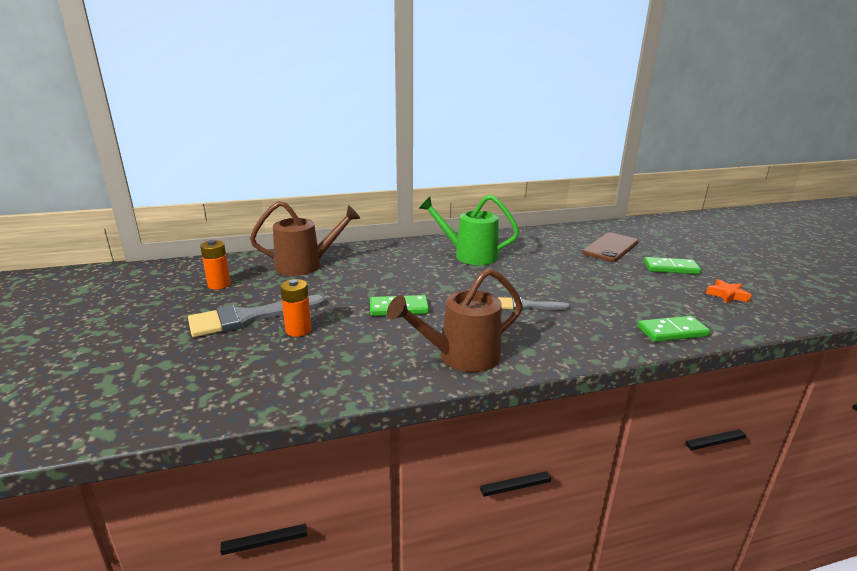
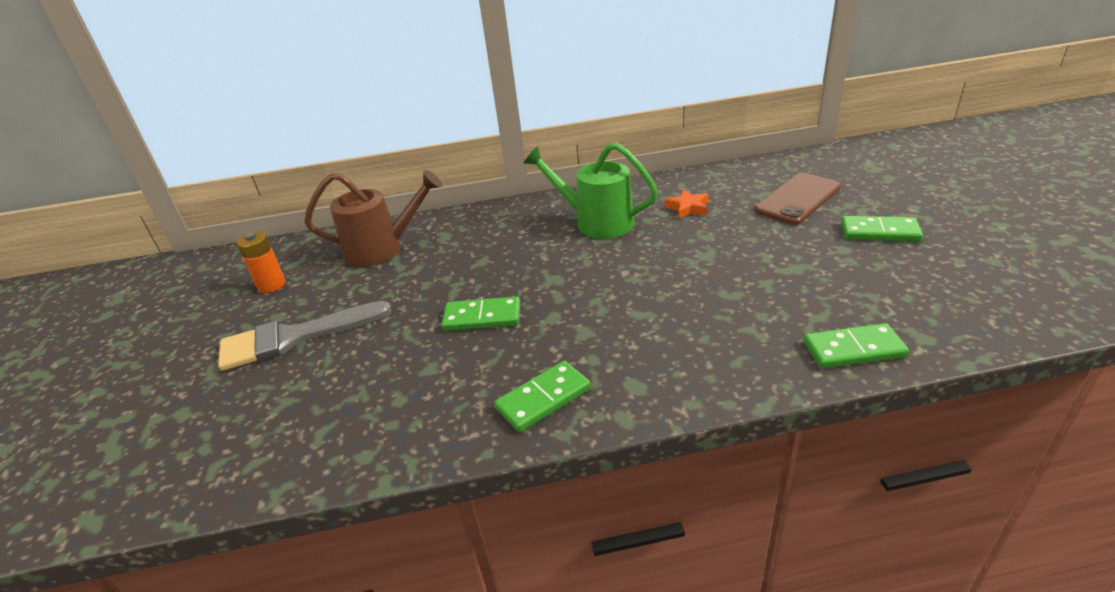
camera: 10 degrees right, 10 degrees up
(298, 330) = (349, 357): orange battery -> none
(460, 357) = (543, 399): brown watering can -> green domino
(527, 306) = (655, 308): grey brush -> none
(727, 295) = (954, 279): orange star -> orange star (688, 208)

